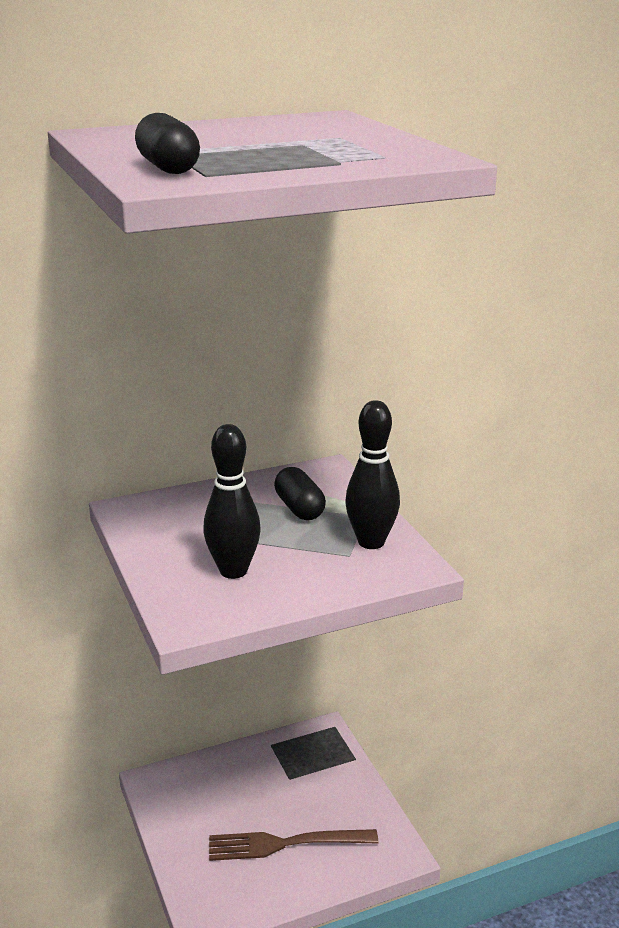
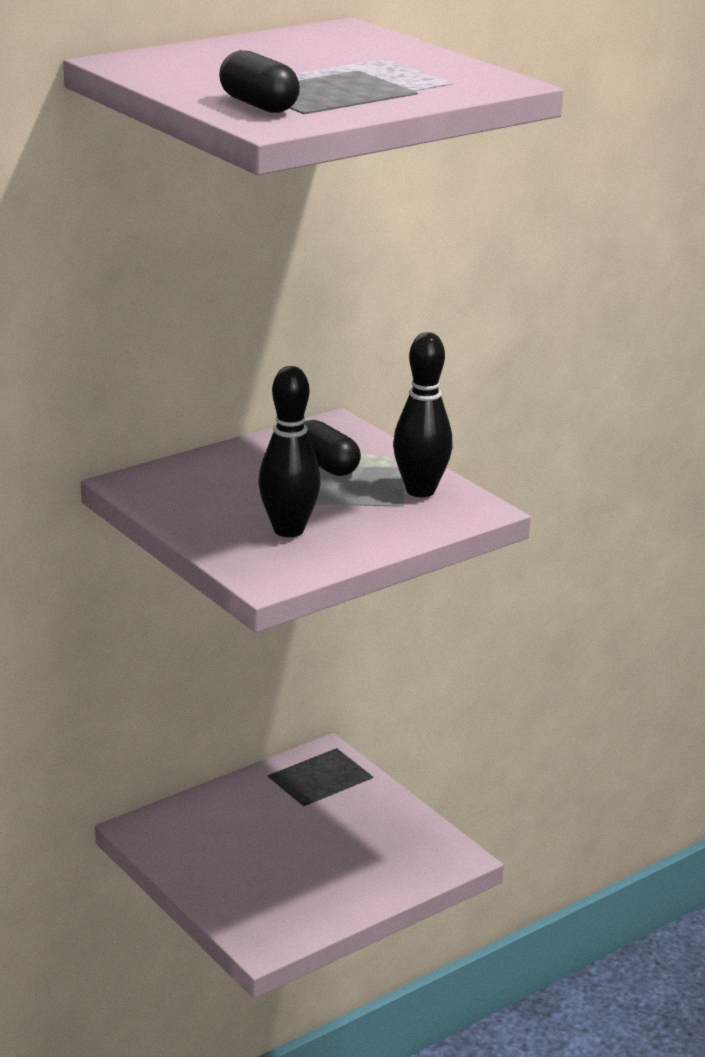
camera: 15 degrees left, 0 degrees up
(285, 844) = (325, 865): brown fork -> none

